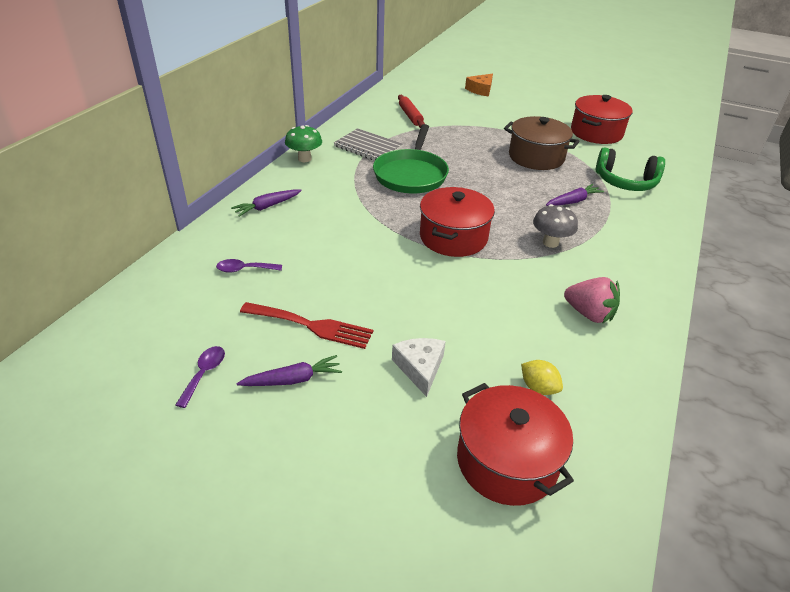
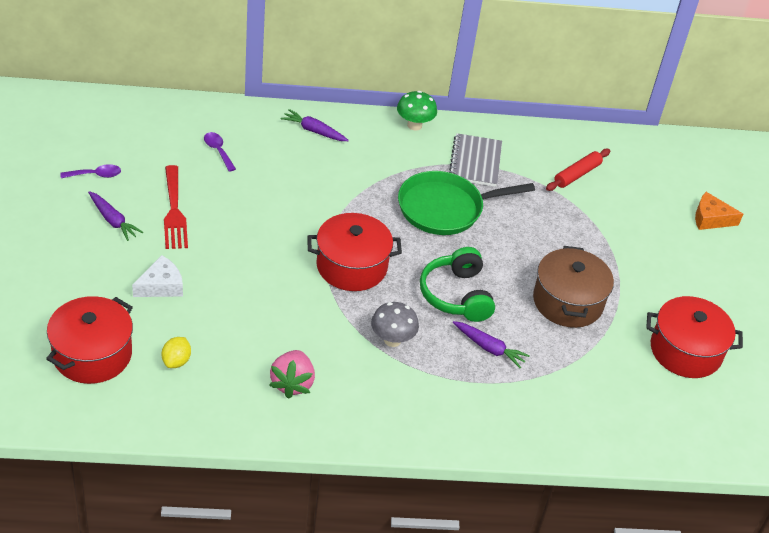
camera: 60 degrees right, 5 degrees up
(625, 182) = (572, 391): green headphones -> green headphones (456, 295)

